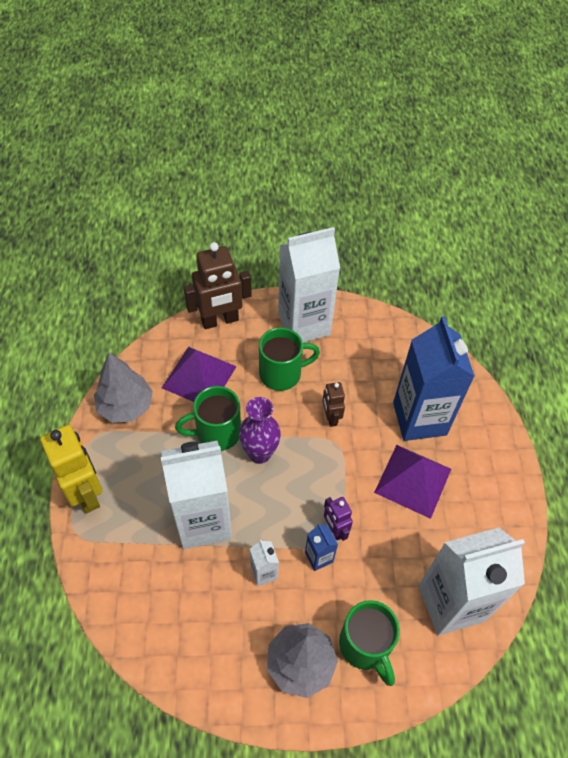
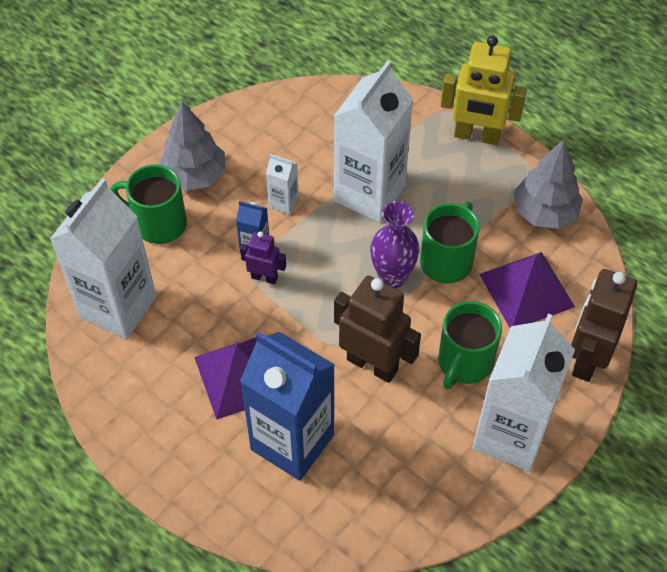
camera: 135 degrees right, 0 degrees up
(331, 417) = (372, 364): brown robot -> brown robot, size x1.89

